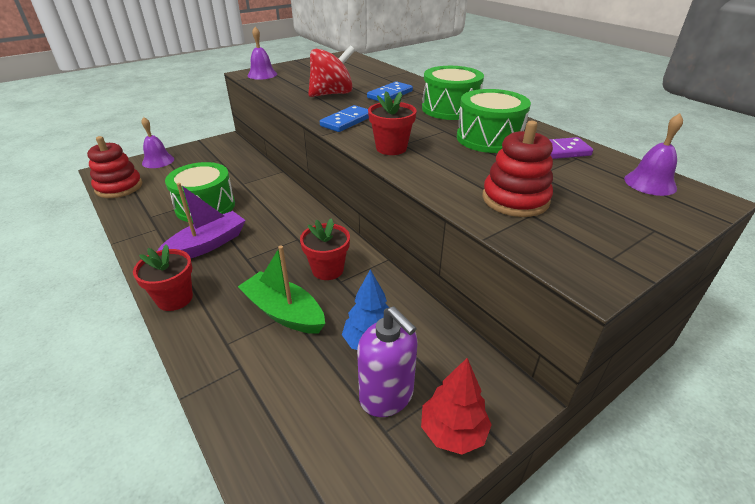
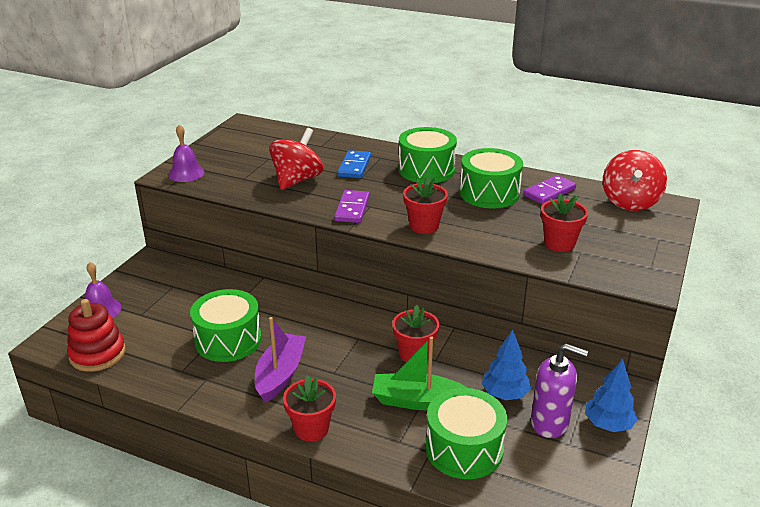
camera: 30 degrees left, 5 degrees down
(273, 380) = (464, 449): none -> green drum
(346, 121) = (352, 209): blue domino -> purple domino
(453, 431) = (608, 424): red tree -> blue tree
(515, 199) = (559, 243): red stacking toy -> red flower pot
(650, 183) = (630, 202): purple bell -> red spinning top

